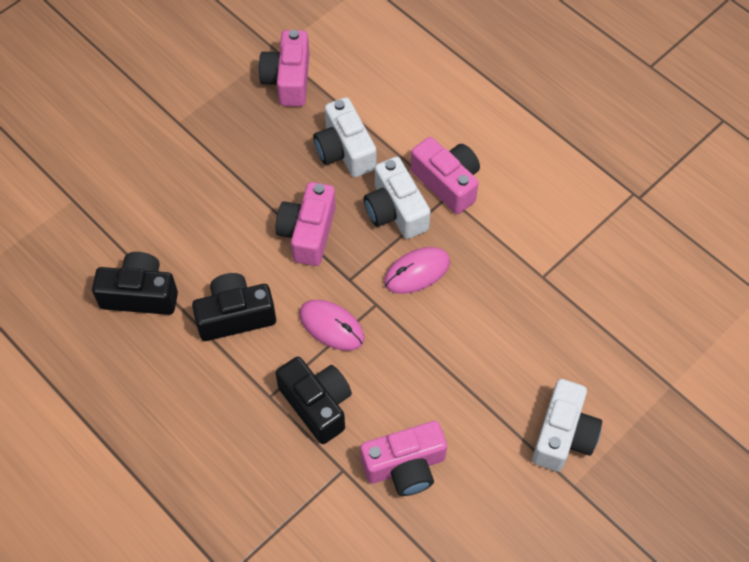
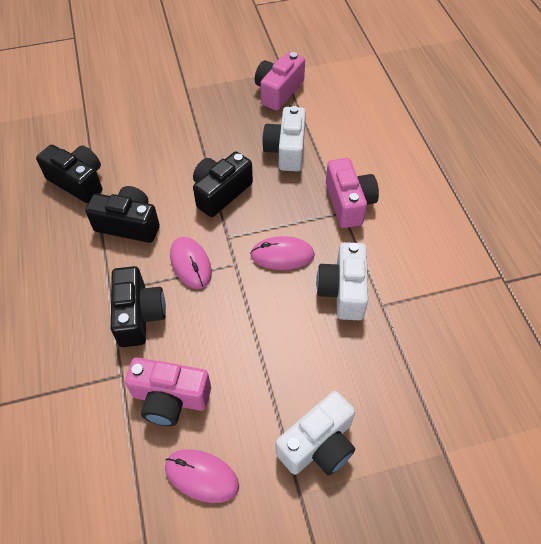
camera: 30 degrees right, 5 degrees down
(308, 233) = (221, 192): pink camera -> black camera
(395, 211) = (296, 205): white camera -> white camera (343, 290)
(481, 517) = (201, 476): none -> pink mouse

